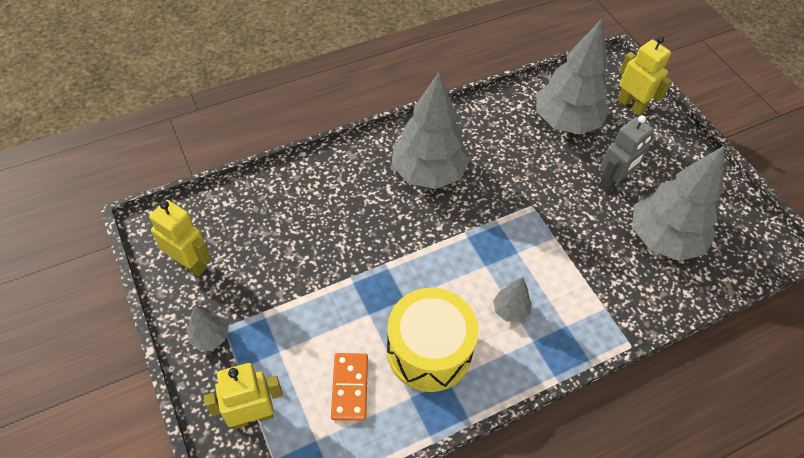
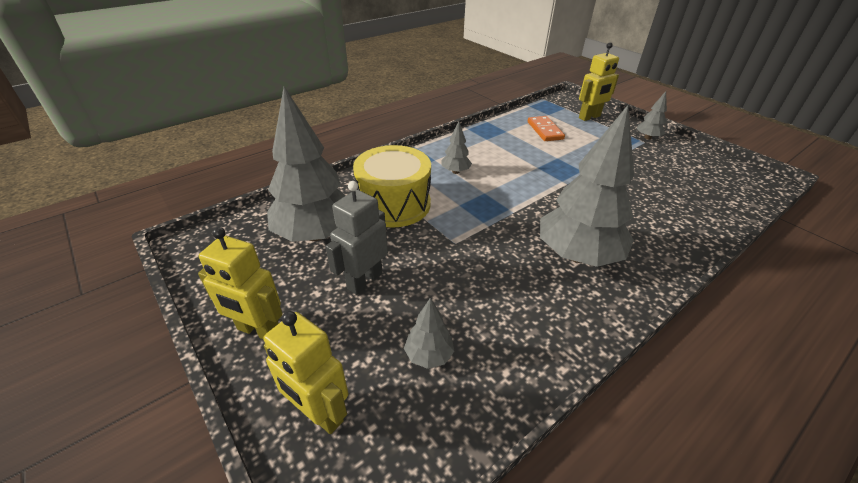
camera: 170 degrees right, 15 degrees down
(190, 263) = (706, 165): yellow robot -> yellow robot (258, 331)
(429, 351) = (505, 148): yellow drum -> yellow drum (394, 204)
(566, 122) = (429, 355): grey tree -> grey tree, size x0.44

